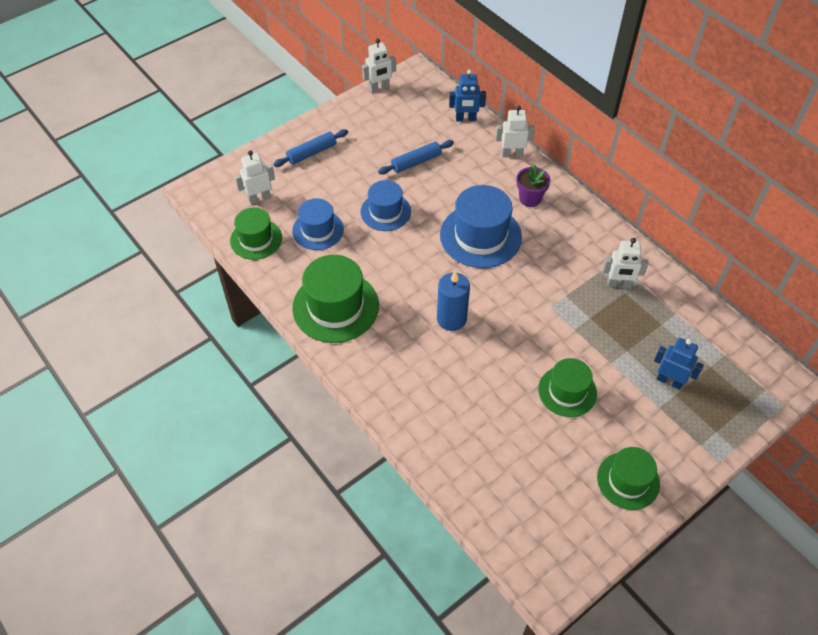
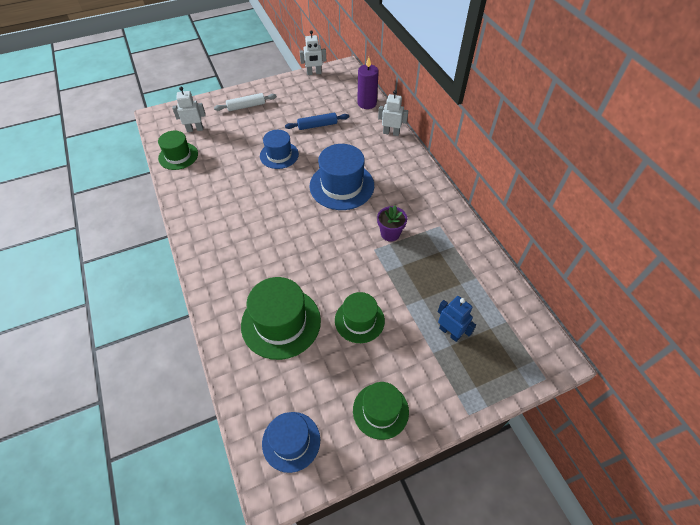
camera: 15 degrees right, 0 degrees up
(312, 153) = (246, 106): blue rolling pin -> white rolling pin
(318, 230) = (224, 158): blue hat -> blue hat (291, 441)
(335, 307) = (210, 214): green hat -> green hat (281, 322)
(451, 319) = (292, 242): blue candle -> none
(465, 119) = (367, 103): blue robot -> purple candle
(530, 198) = (391, 166): purple flower pot -> purple flower pot (390, 233)
(618, 284) = (436, 244): white robot -> none

